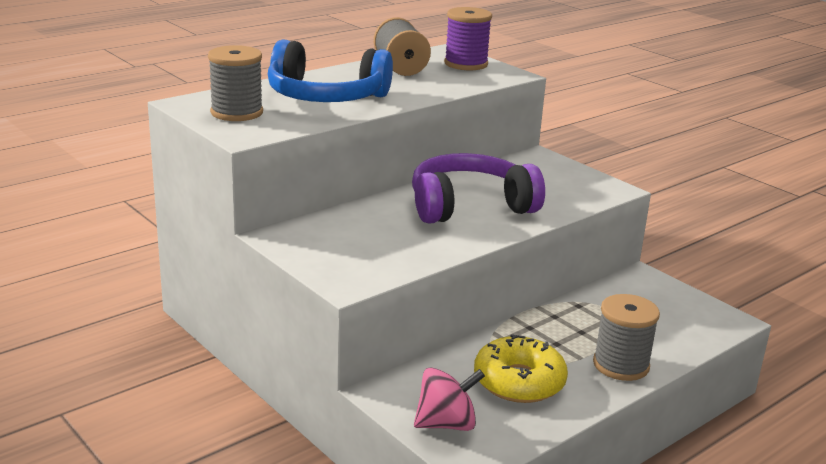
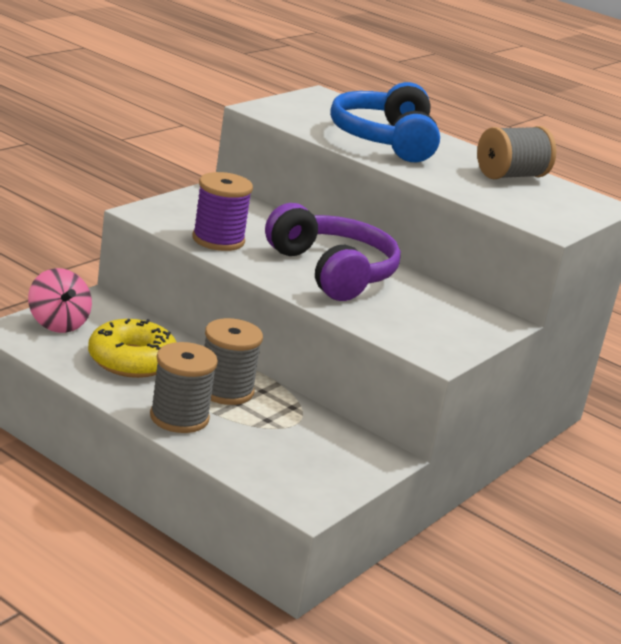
camera: 75 degrees right, 0 degrees up
(237, 112) = (314, 109): grey spool -> grey spool (225, 390)
(466, 64) = (562, 207): purple spool -> purple spool (218, 240)

